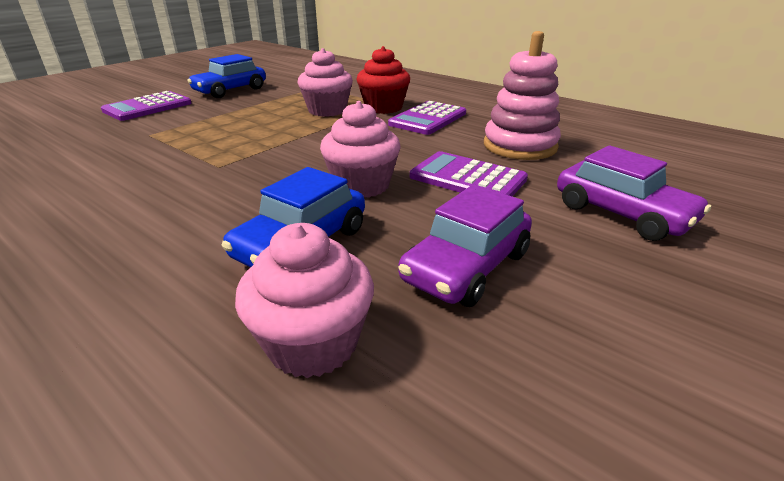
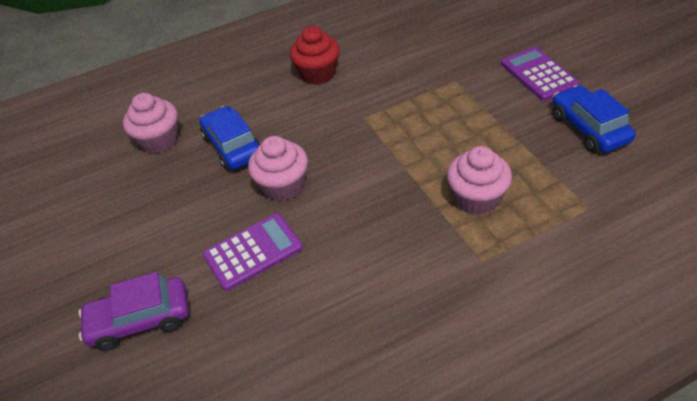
camera: 120 degrees right, 15 degrees up
(383, 108) = (467, 250): red cupcake -> red cupcake (318, 74)
(428, 119) = (408, 279): purple calculator -> none
(466, 267) = (161, 206): purple car -> none
(519, 146) = (289, 326): pink stacking toy -> none

